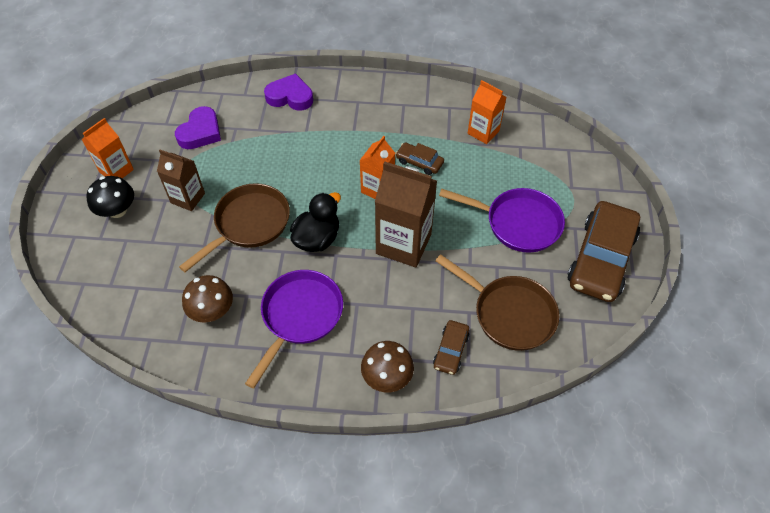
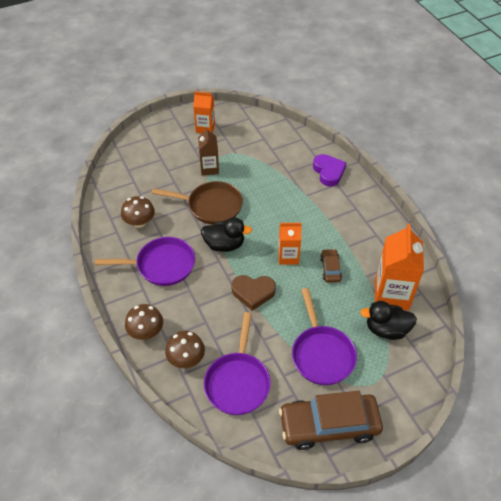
camera: 60 degrees right, 5 degrees down
(117, 210) = (178, 144): black mushroom -> none
(200, 132) = (263, 146): purple heart -> none
(403, 244) = (253, 293): brown carton -> brown heart
(450, 350) = (186, 359): brown car -> brown mushroom
(483, 132) = (391, 294): orange carton -> orange carton, size x1.66
(509, 313) = (238, 382): brown pan -> purple pan
(520, 158) = (386, 329): none -> black duck

